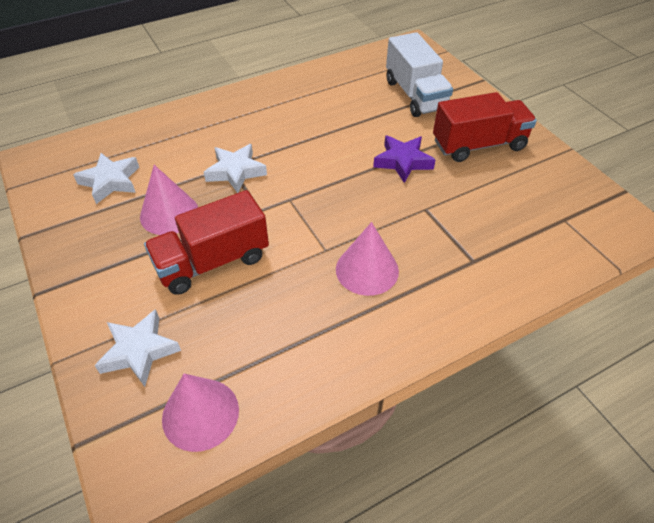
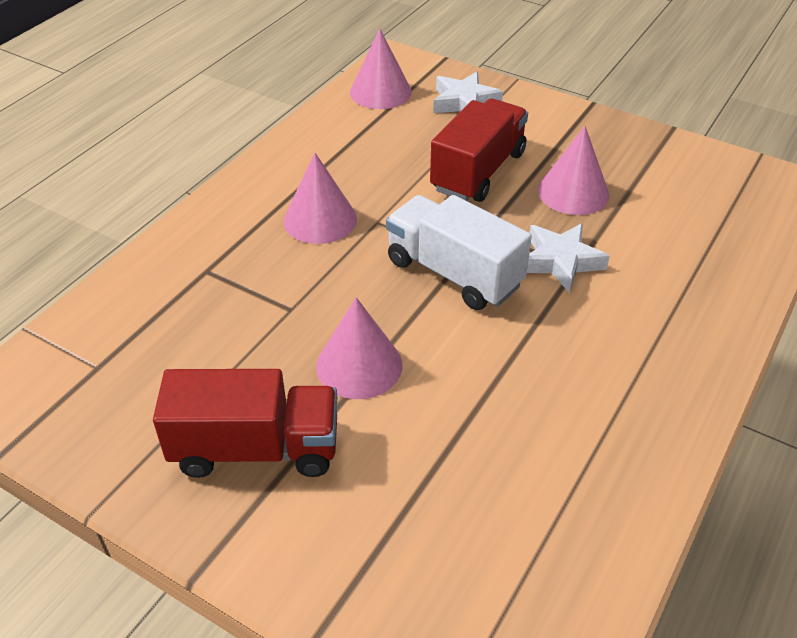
camera: 150 degrees right, 5 degrees down
(110, 181) = (678, 196): white star -> none
(403, 162) = (359, 365): purple star -> pink cone
(415, 95) = (421, 523): white truck -> white truck (454, 273)
(478, 145) = (256, 449): red truck -> red truck turned 135 degrees counterclockwise

